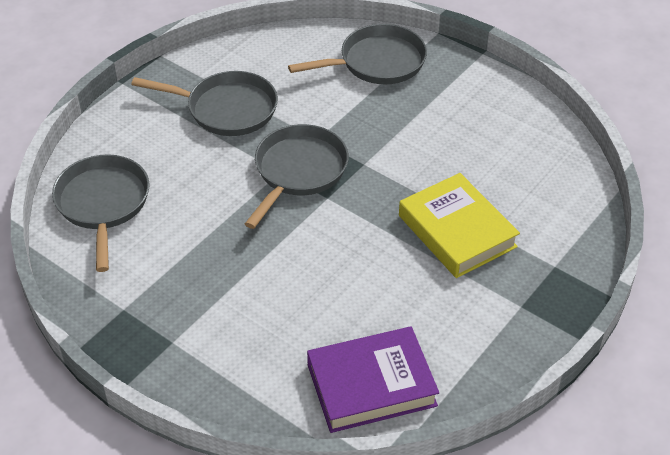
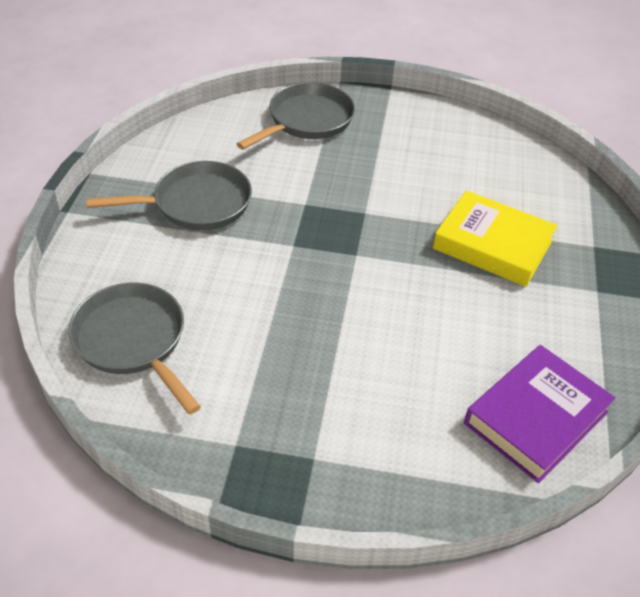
camera: 30 degrees left, 0 degrees up
(298, 172) = (310, 240): grey pan -> none

